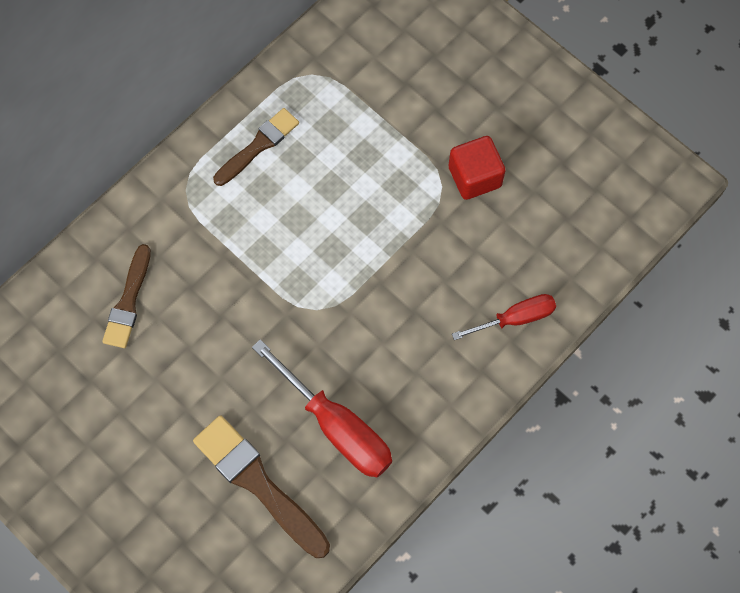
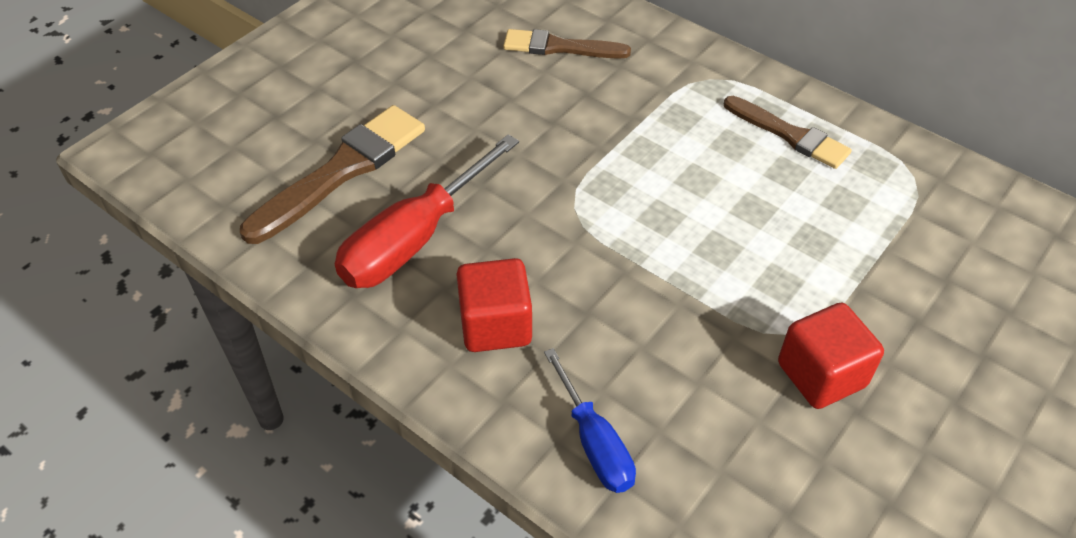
camera: 85 degrees right, 20 degrees down
(420, 372) = (495, 325): none -> red cube
(515, 318) = (594, 442): red screwdriver -> blue screwdriver

